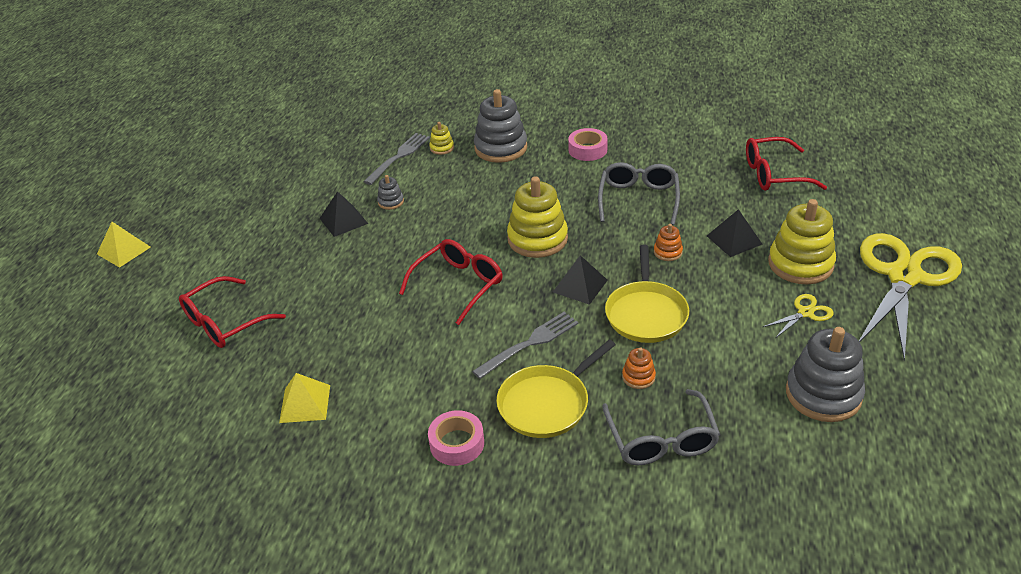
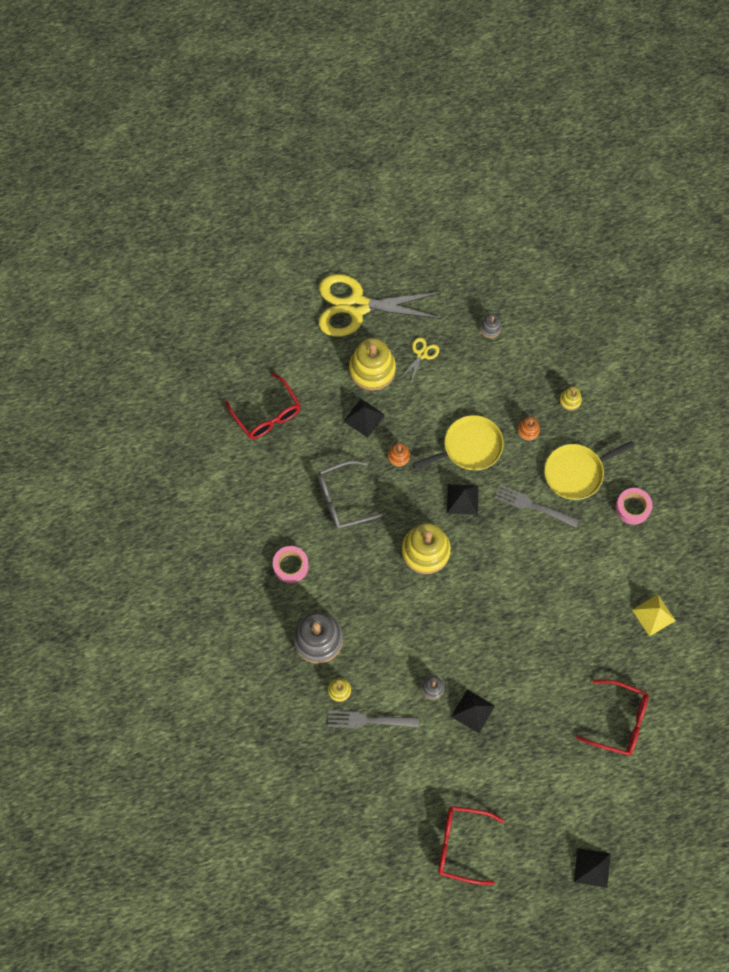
camera: 120 degrees left, 30 degrees up
(123, 250) = (592, 867): yellow pyramid -> black pyramid
(458, 285) = (501, 580): red glasses -> red glasses (461, 844)
(547, 403) = (576, 472): yellow pan -> yellow pan turned 135 degrees clockwise
(661, 440) = (570, 400): grey glasses -> yellow stacking toy
(805, 313) = (422, 354): yellow scissors -> yellow scissors turned 90 degrees clockwise
(823, 394) = (490, 328): grey stacking toy -> grey stacking toy, size x0.46

